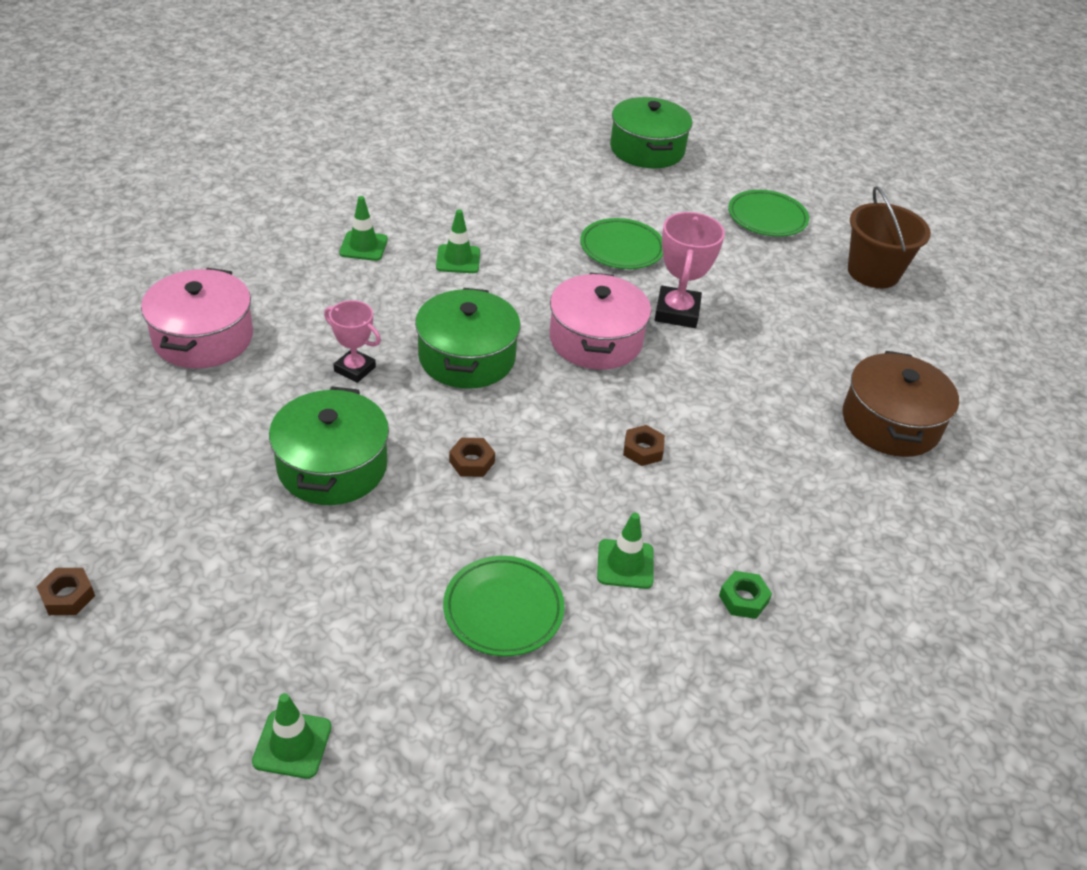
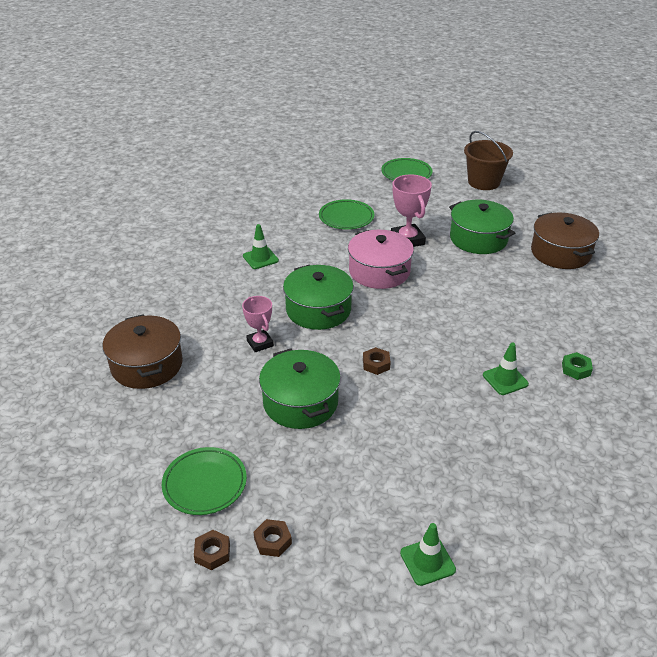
camera: 25 degrees left, 5 degrees down
(203, 337) = (147, 365): pink pot -> brown pot
(355, 369) = (260, 343): pink trophy -> pink trophy turned 60 degrees clockwise
(363, 246) = (196, 272): green traffic cone -> none
(503, 610) = (468, 433): green plate -> green plate (205, 484)
(643, 450) = (458, 318): brown nut -> brown nut (272, 541)
(647, 149) = (309, 160): green pot -> green pot (478, 239)

